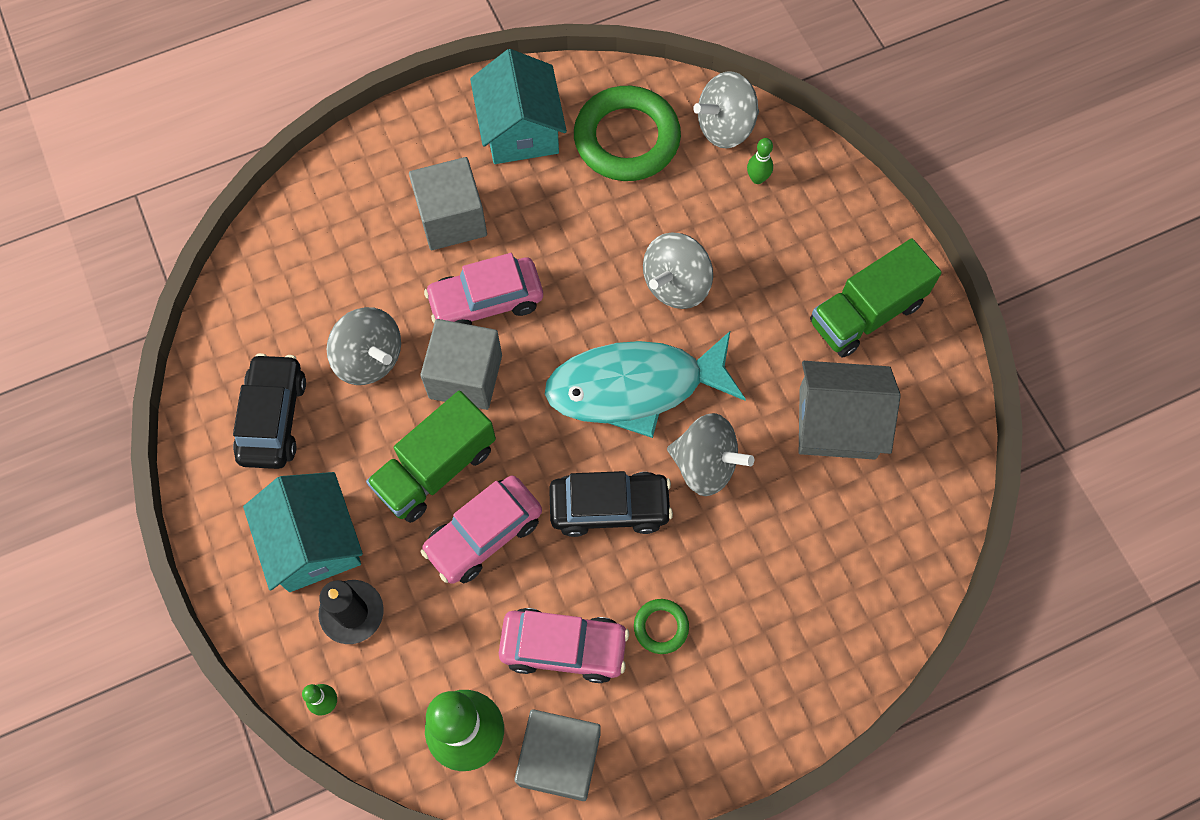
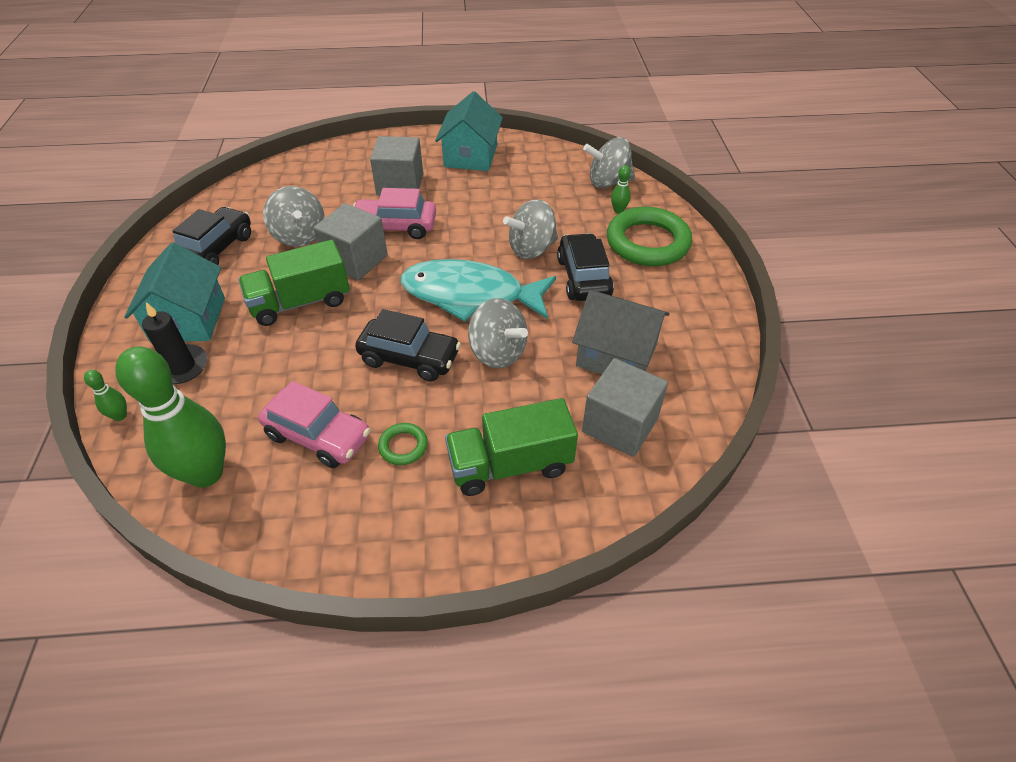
camera: 20 degrees right, 20 degrees down
(484, 534) = (307, 348): pink car -> none
(559, 758) = (263, 513): grey cube -> grey cube (620, 425)
(627, 139) = (537, 174): green ring -> green ring (647, 242)
(757, 313) = (583, 278): none -> black car
(866, 313) = (668, 297): green truck -> green truck (510, 465)

